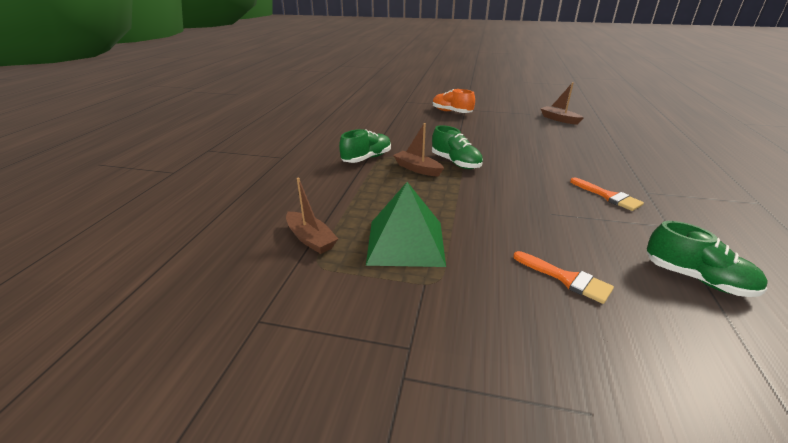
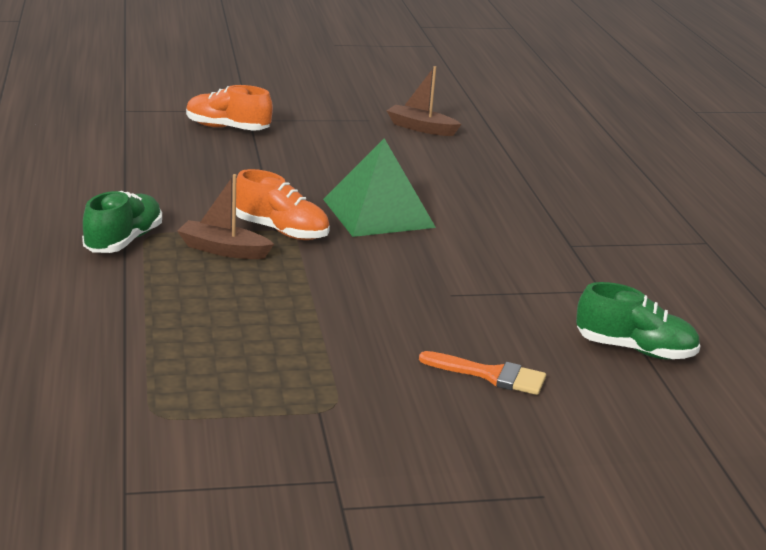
camera: 25 degrees left, 5 degrees down
(311, 239) = (121, 384): brown boat -> none
(405, 242) = (266, 365): green pyramid -> green pyramid (378, 213)
(455, 163) = (281, 231): green shoe -> orange shoe
(608, 196) = (521, 258): orange brush -> none

